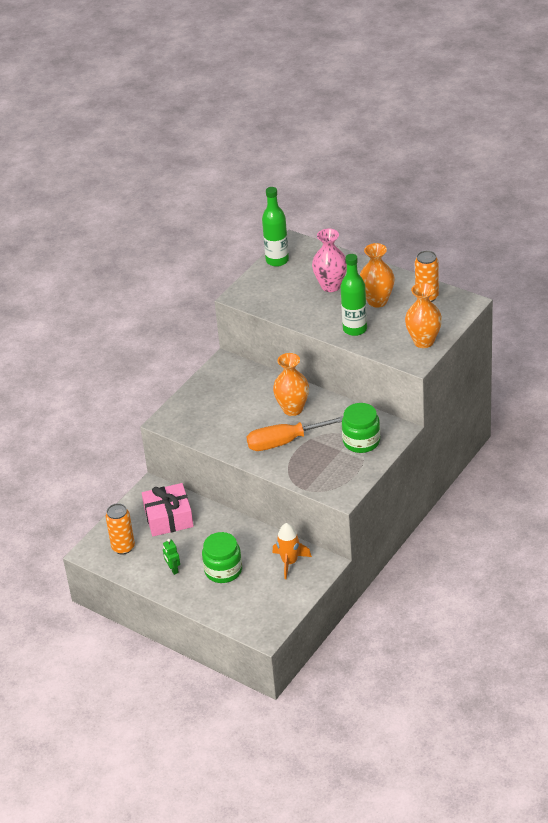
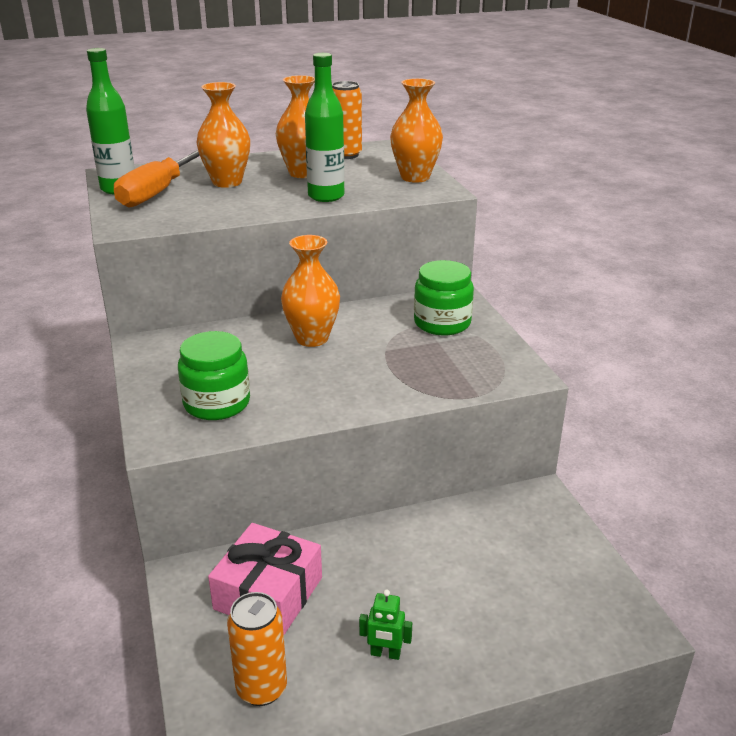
camera: 55 degrees left, 10 degrees down
(223, 570) = (451, 597): green jar -> green jar (217, 403)
(284, 442) = (362, 369): orange screwdriver -> orange screwdriver (157, 193)
(290, 562) = (505, 524): orange rocket -> none
(331, 286) = (227, 182): pink vase -> orange vase

